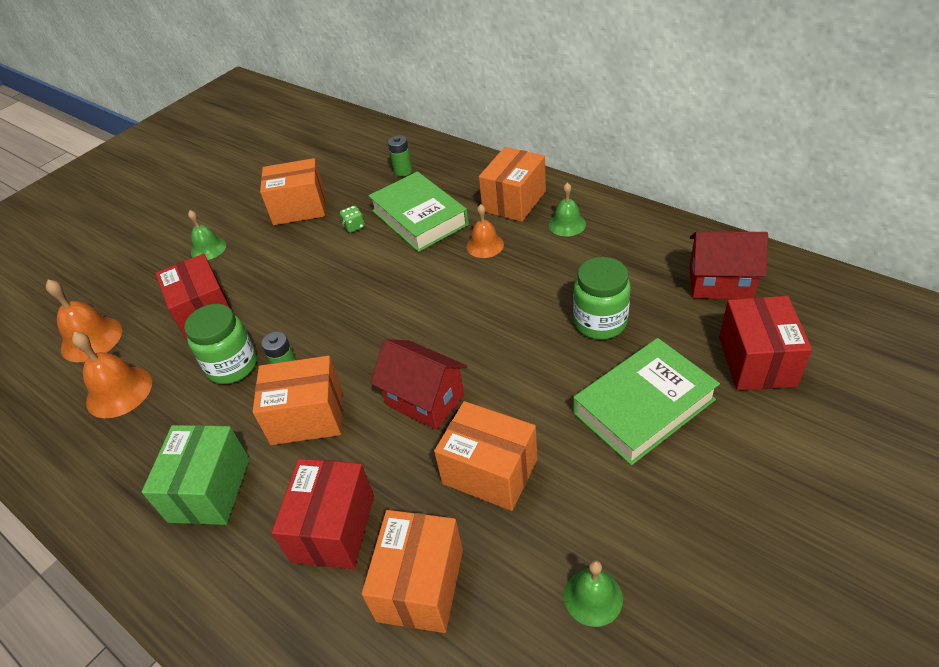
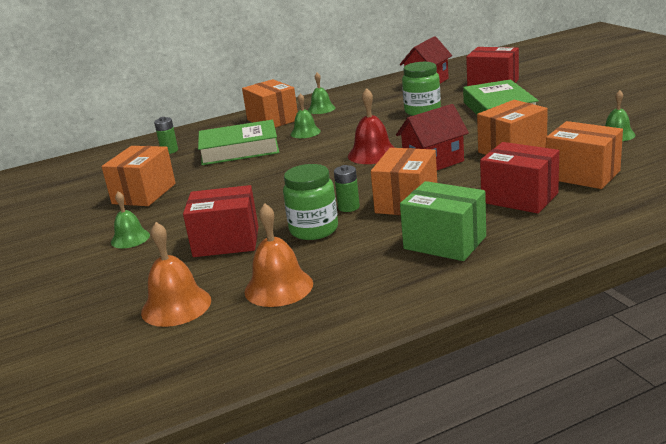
camera: 65 degrees left, 20 degrees down
(354, 226) = (209, 173): green dice -> none
(436, 331) = (372, 154): none -> red bell
(485, 245) = (305, 132): orange bell -> green bell

